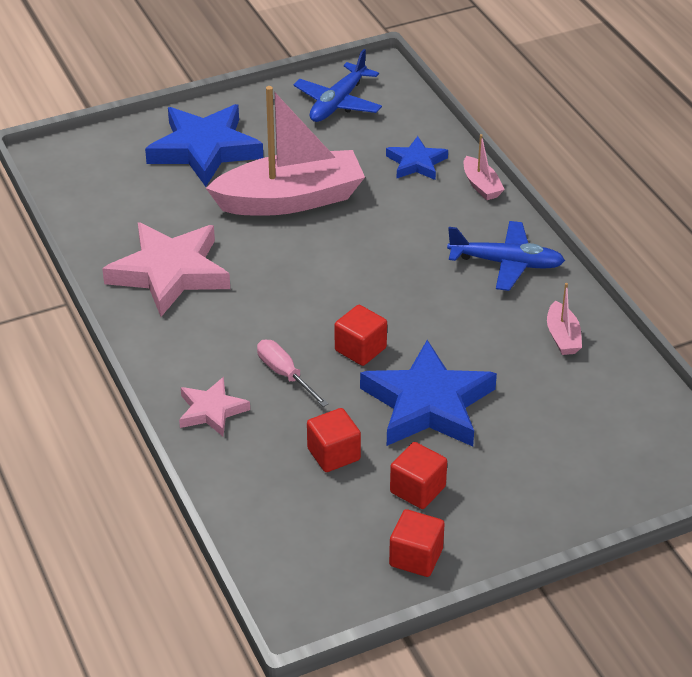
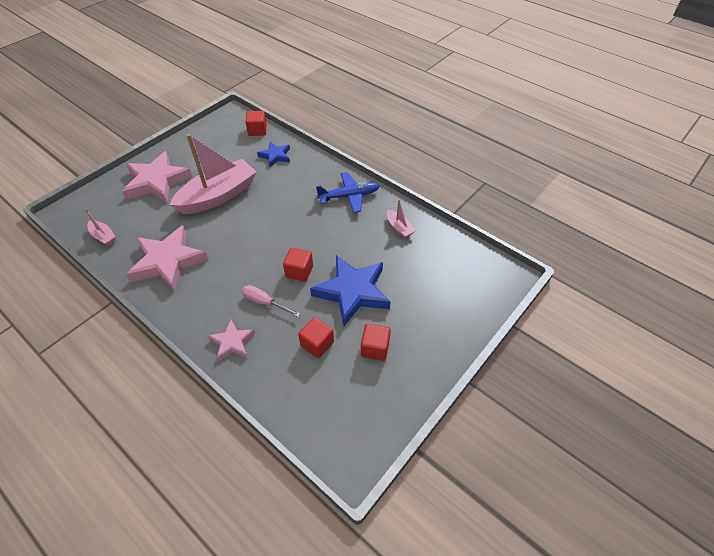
camera: 25 degrees left, 10 degrees up
(204, 149) = (157, 181): blue star -> pink star
(338, 103) = (219, 135): blue plane -> none
(416, 557) = (397, 394): red cube -> red cube (257, 131)
(481, 185) = (314, 158): pink boat -> pink boat (103, 236)

